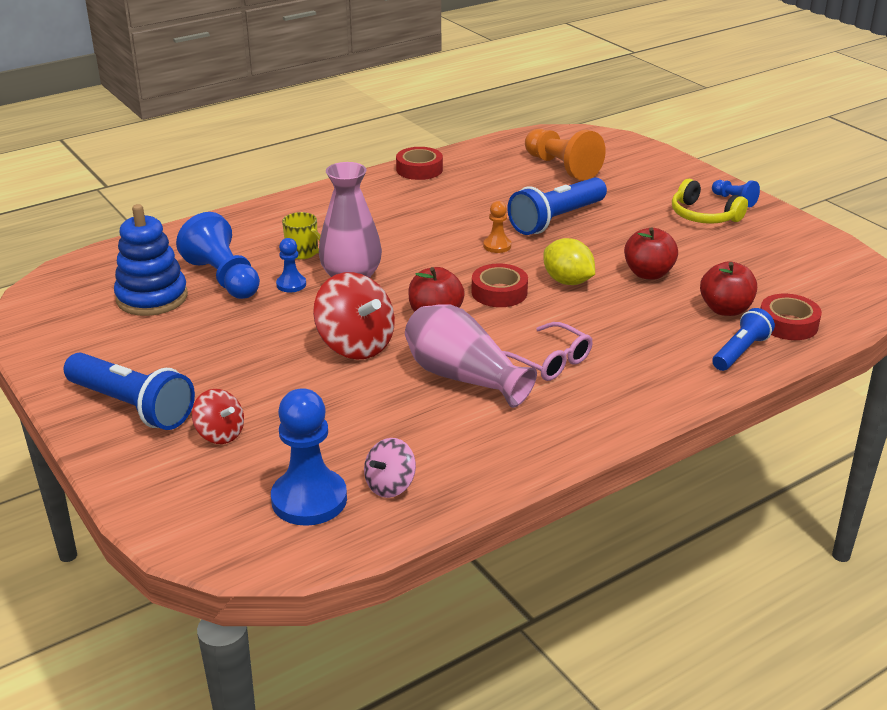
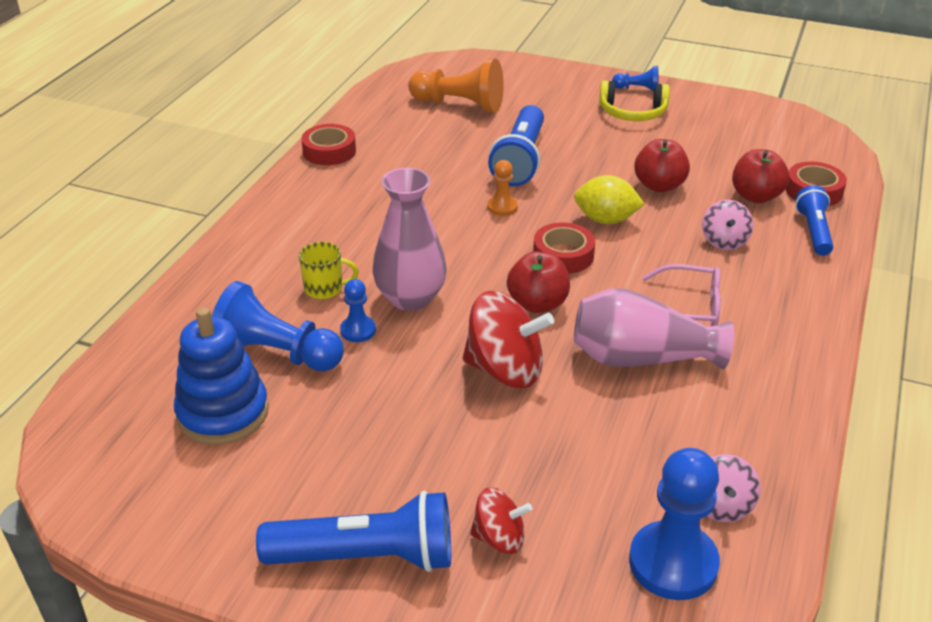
camera: 35 degrees left, 5 degrees up
(647, 330) = (724, 241): none -> pink spinning top

